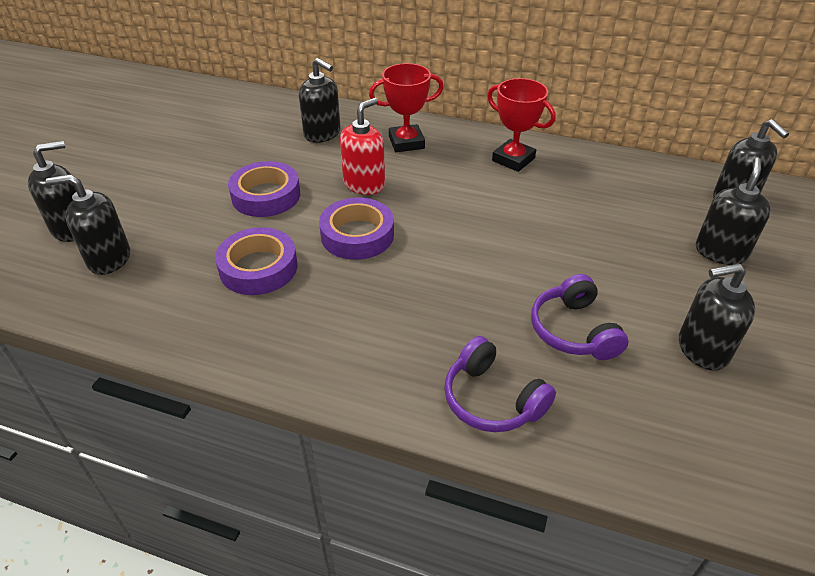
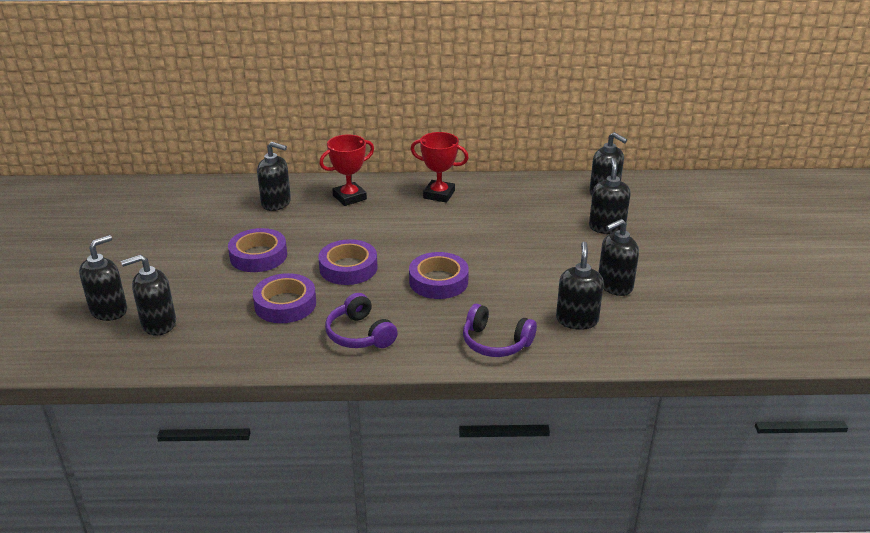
camera: 20 degrees left, 10 degrees down
(364, 184) = (333, 233): red soap dispenser -> none
(458, 281) = (438, 281): none -> purple tape
(573, 330) = (530, 293): purple headphones -> purple headphones (360, 334)
(625, 393) = (577, 320): none -> black soap dispenser

